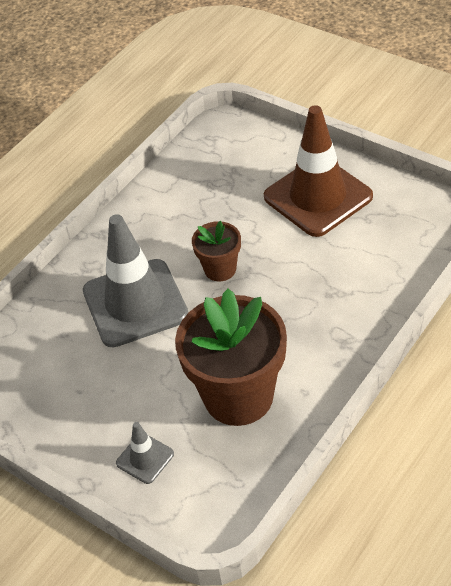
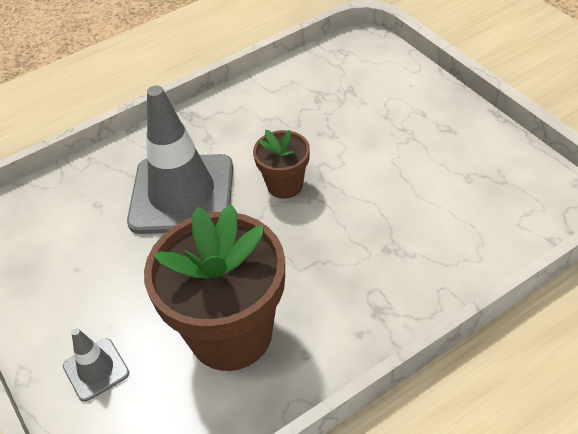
camera: 20 degrees right, 0 degrees up
(318, 197) = (424, 139): brown traffic cone -> none

